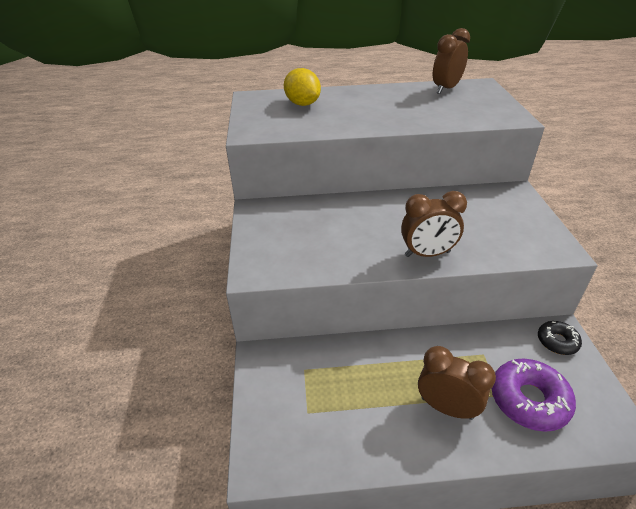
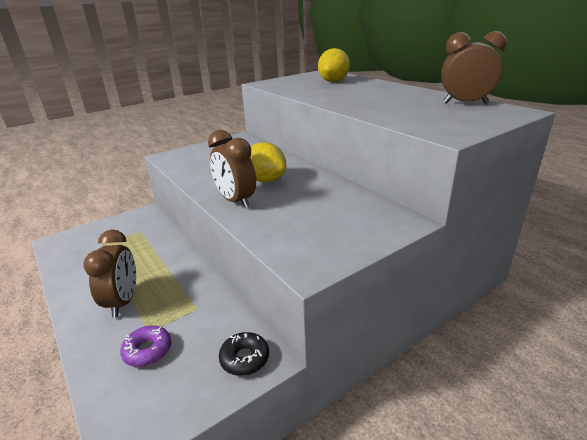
camera: 60 degrees right, 10 degrees down
(393, 225) = (266, 180): none -> yellow lemon
(529, 400) = (148, 351): purple donut -> purple donut, size x0.58

